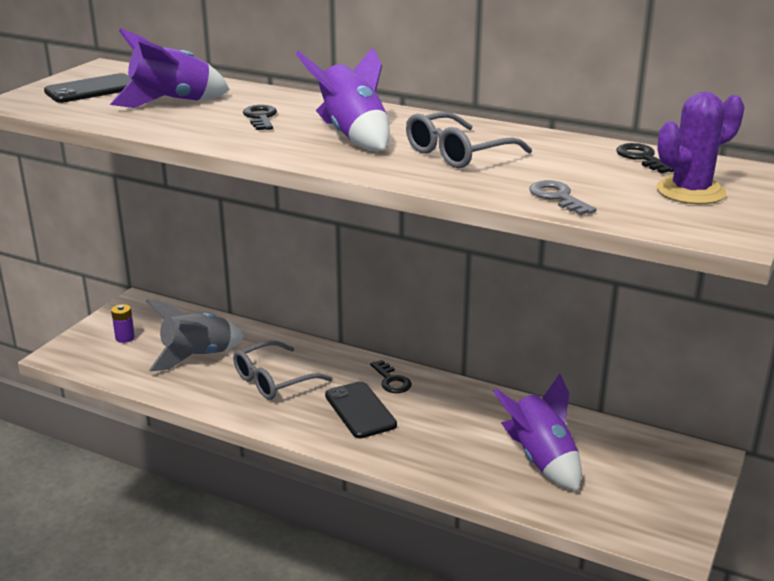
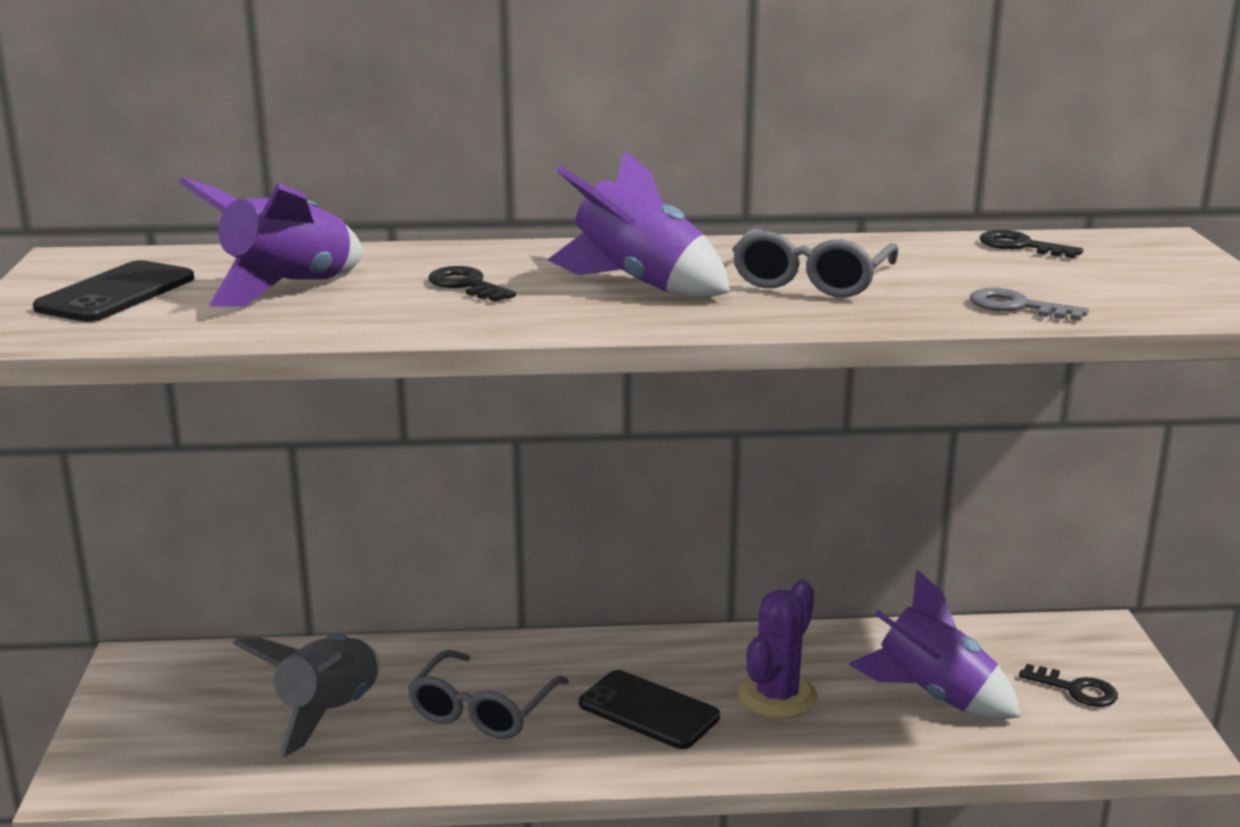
camera: 30 degrees left, 5 degrees down
(125, 338) = (174, 722): purple battery -> none
(391, 381) = (648, 657): black key -> black key (1076, 690)
(690, 191) = (1135, 272): purple cactus -> purple cactus (777, 696)

